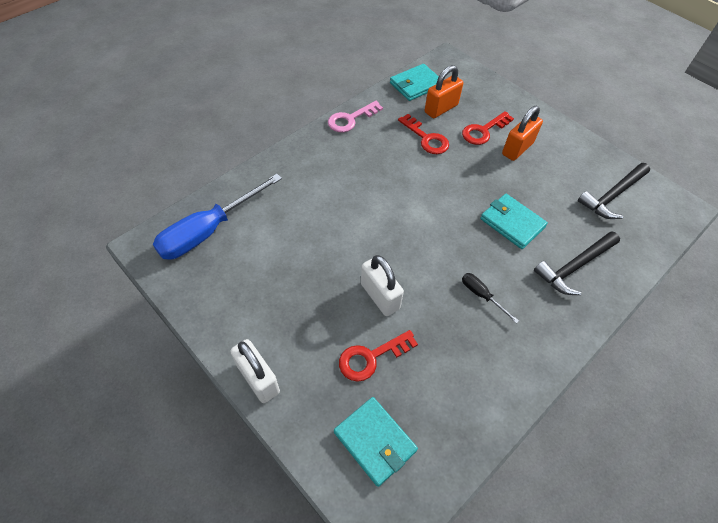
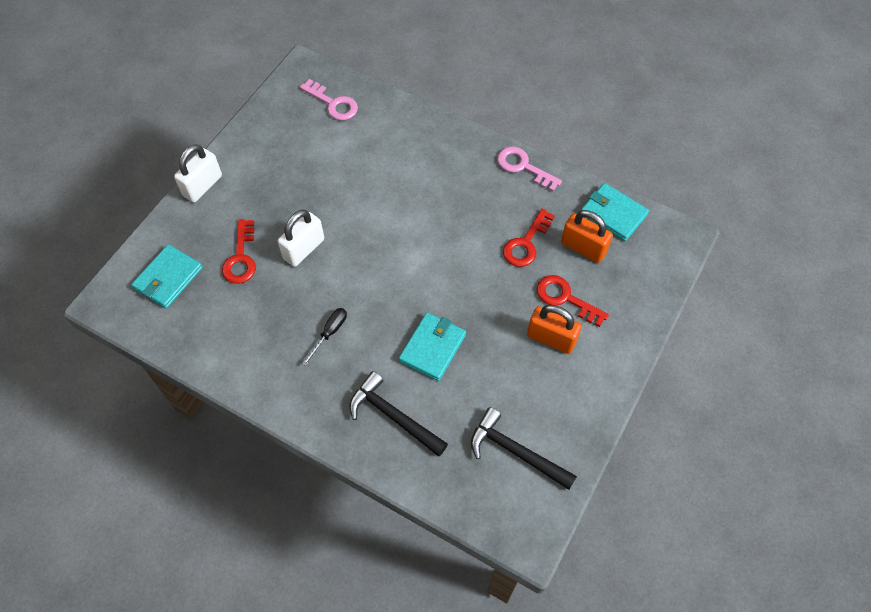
camera: 75 degrees right, 5 degrees up
(209, 230) = (333, 103): blue screwdriver -> pink key
(371, 357) = (241, 258): red key -> red key turned 135 degrees counterclockwise

